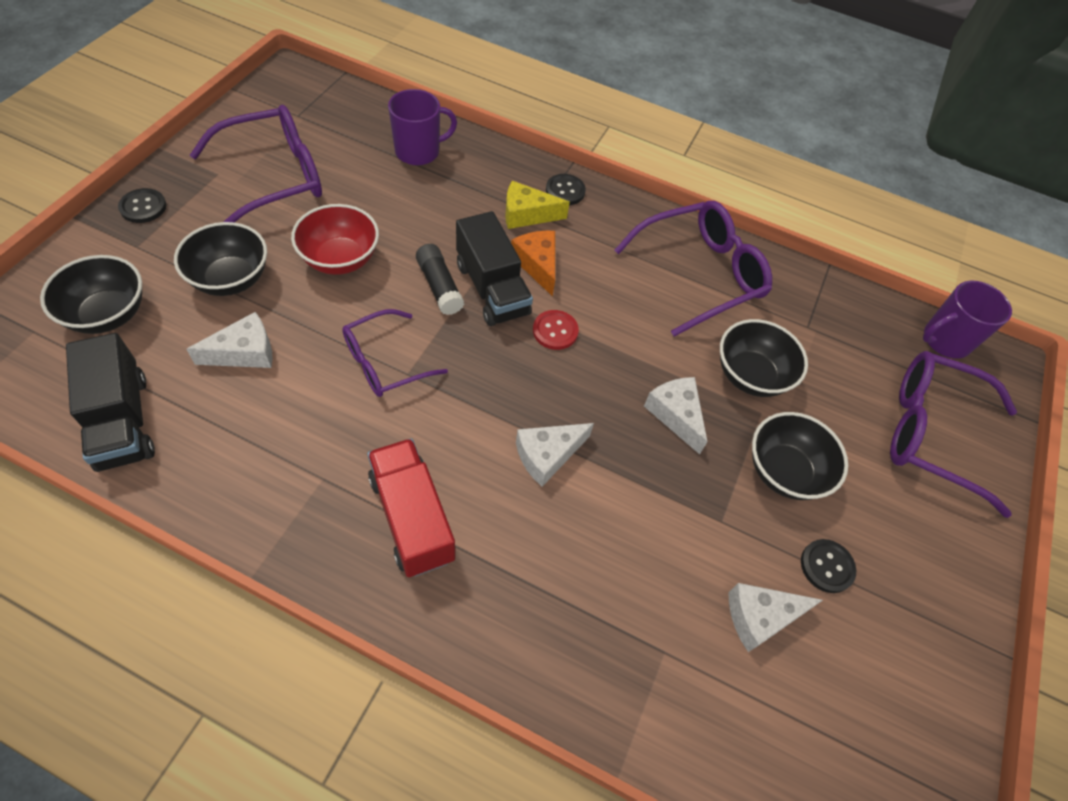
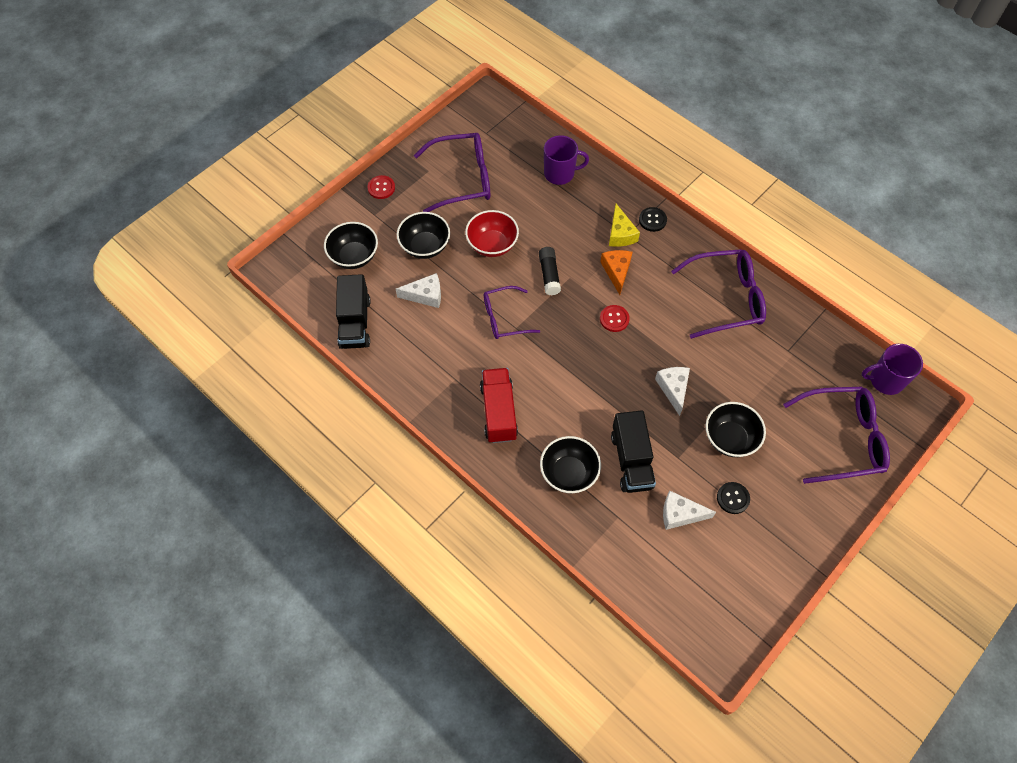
camera: 25 degrees right, 5 degrees up
(143, 207) = (381, 188): black button -> red button
(492, 289) = (582, 283): black truck -> black truck (631, 460)
(527, 214) = (620, 234): yellow cheese -> yellow cheese turned 120 degrees counterclockwise
(547, 455) = (585, 395): white cheese -> none
(750, 375) = (733, 374): black bowl -> black bowl (569, 473)
(932, 434) = (842, 439): purple glasses -> purple glasses turned 135 degrees clockwise

